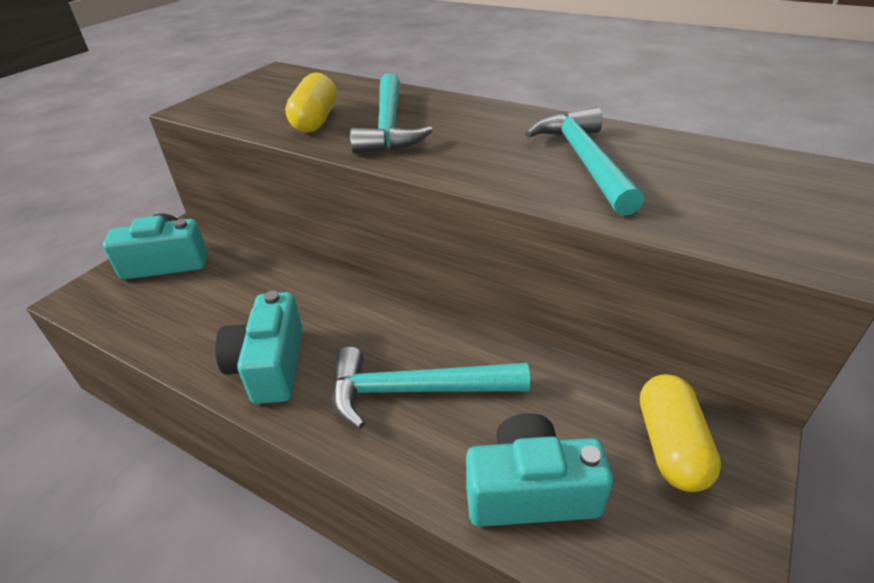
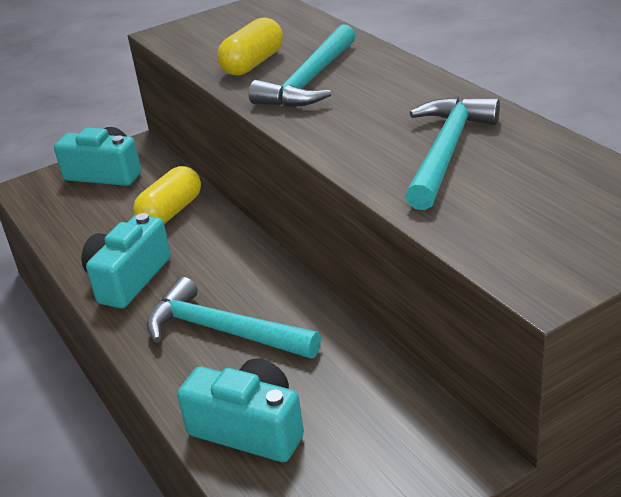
camera: 30 degrees right, 5 degrees down
(670, 445) = (395, 438): yellow capsule -> yellow capsule (171, 212)

